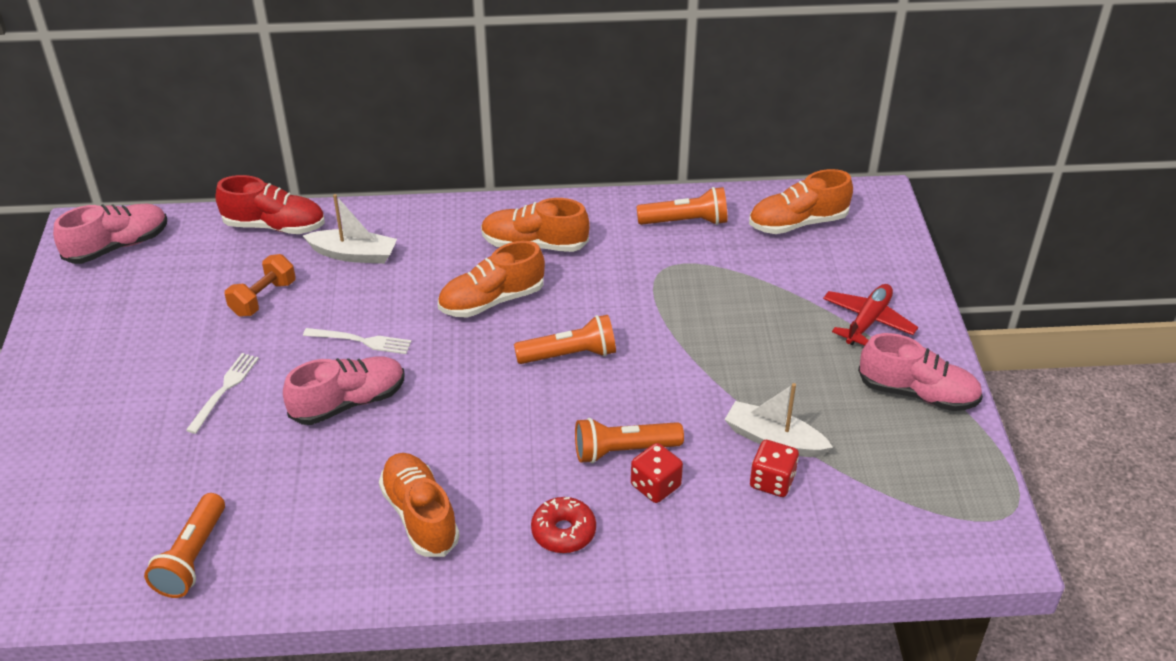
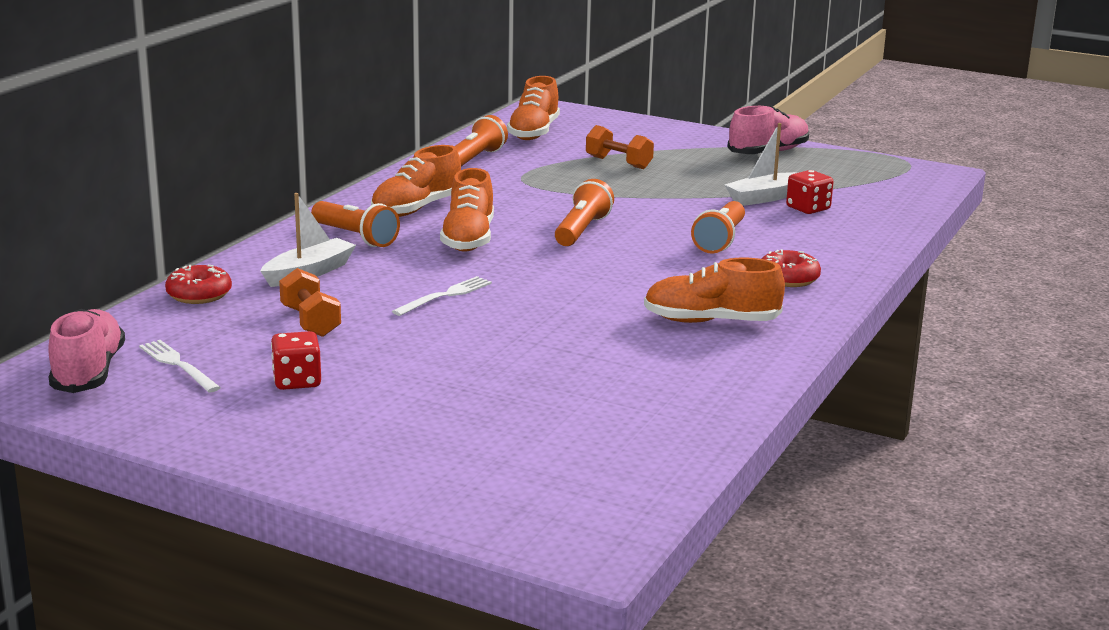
camera: 60 degrees left, 20 degrees down
(192, 558) = (656, 422): orange flashlight -> orange flashlight (356, 237)
(224, 390) = (428, 365): white fork -> white fork (178, 365)
(275, 226) = (199, 295): red shoe -> red donut
(349, 403) = (526, 318): pink shoe -> none
(655, 486) = (772, 240): red dice -> red dice (297, 381)
(770, 306) = (618, 163): none -> orange dumbbell
(867, 321) = (675, 144): red plane -> none

